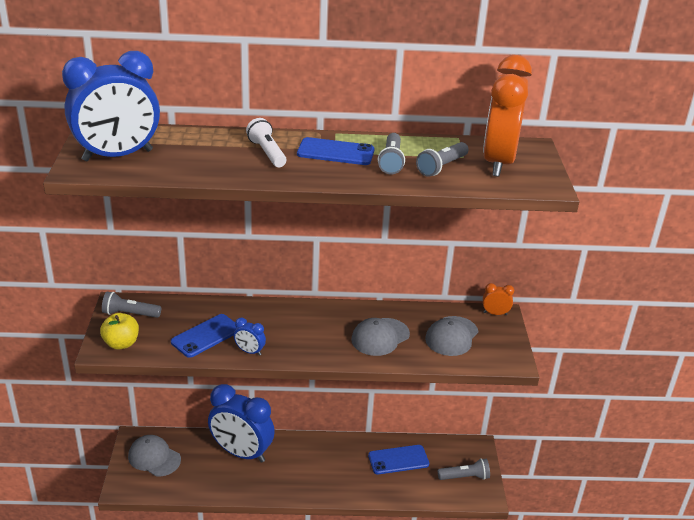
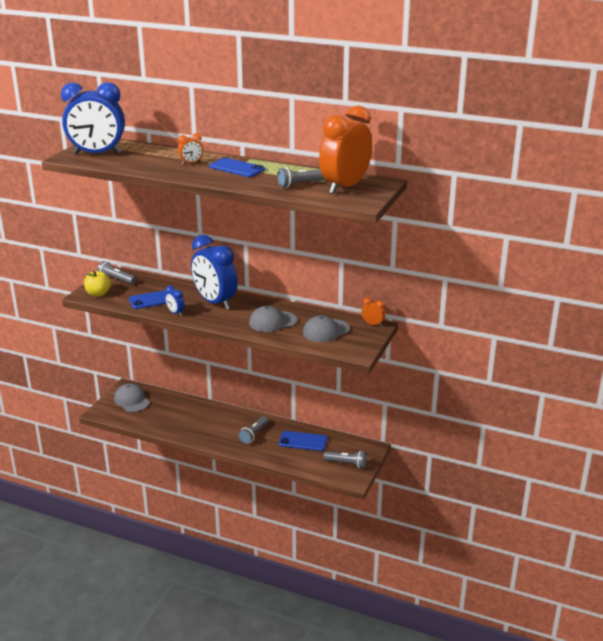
camera: 25 degrees right, 5 degrees down
(241, 453) = (192, 411): blue clock -> blue clock (215, 302)
(267, 153) = (191, 163): white flashlight -> orange clock
(391, 161) = (268, 177): grey flashlight -> grey flashlight (254, 435)

